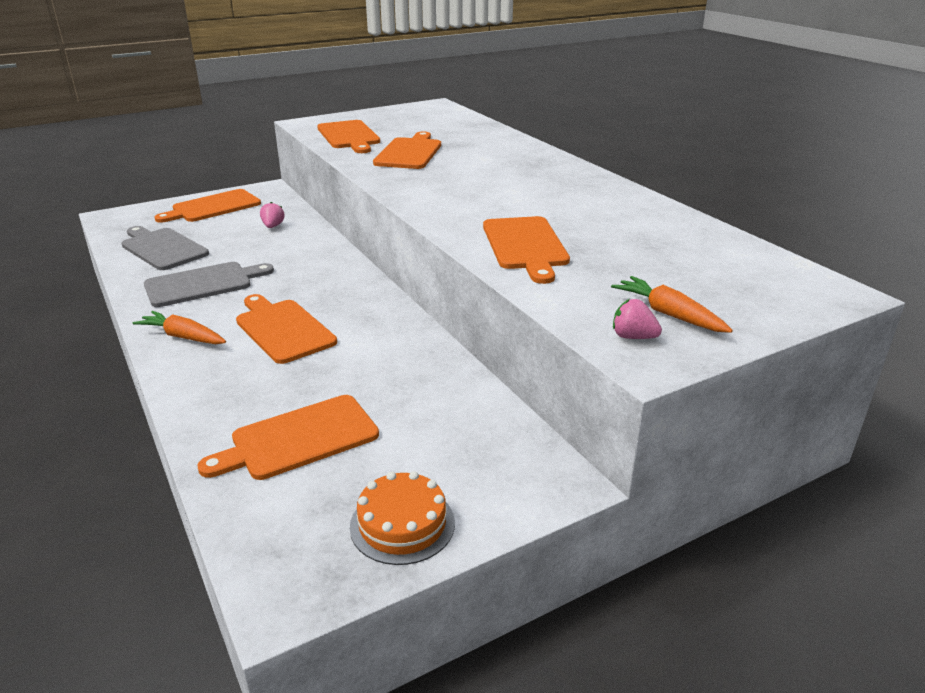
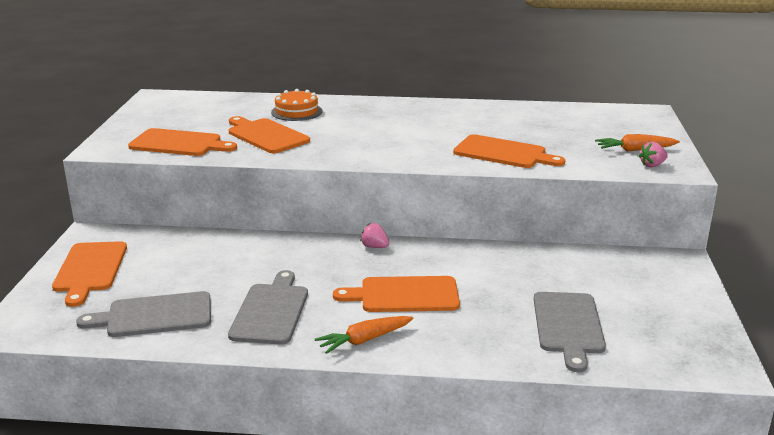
camera: 55 degrees left, 5 degrees down
(273, 226) = (192, 252): pink strawberry -> pink strawberry (374, 247)
(299, 439) = (568, 326): orange cutting board -> grey cutting board
(402, 524) = (685, 315): orange cake -> orange cake (296, 112)

